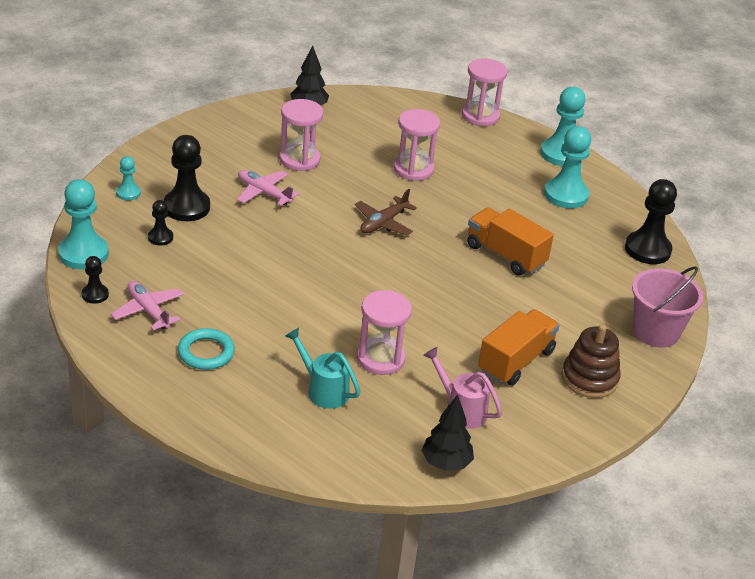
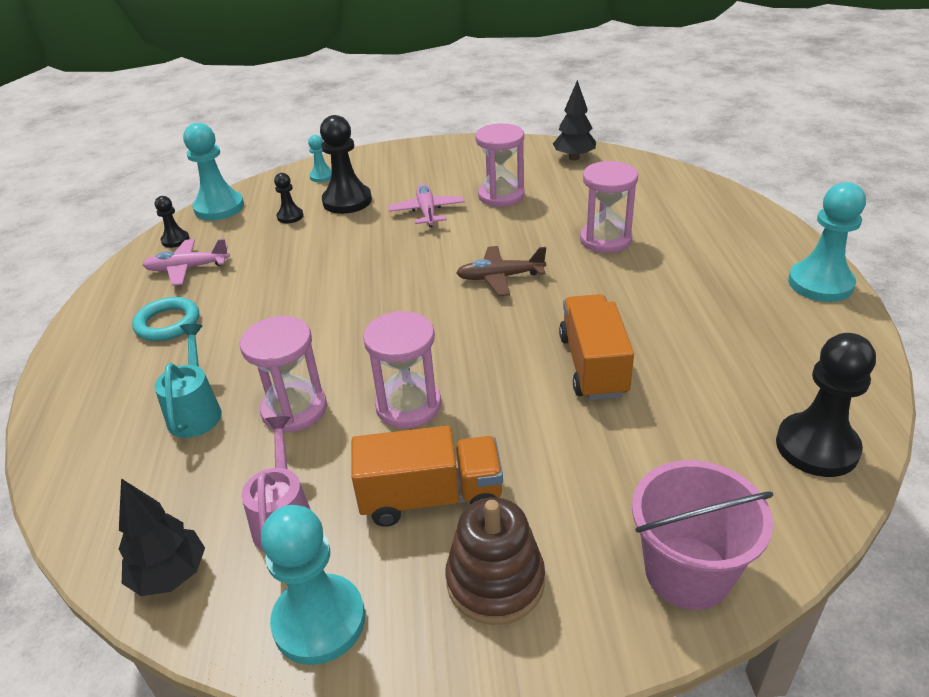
camera: 50 degrees right, 0 degrees up
(148, 311) = (187, 268): pink plane -> pink plane turned 105 degrees counterclockwise
(480, 116) = (757, 214): pink hourglass -> pink hourglass (408, 405)
(566, 195) = (768, 330): turquoise pawn -> turquoise pawn (319, 621)

